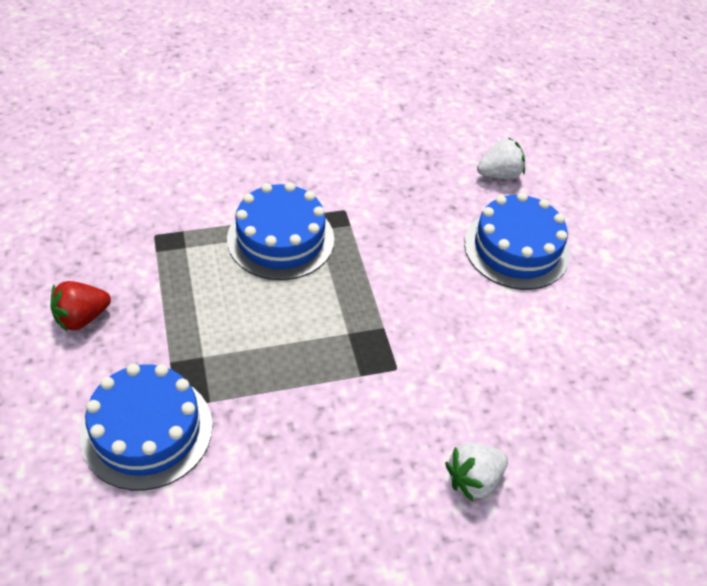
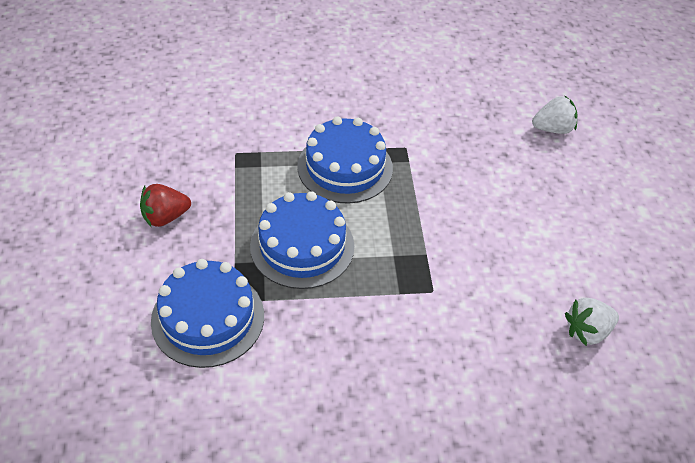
camera: 10 degrees right, 0 degrees up
(473, 479) = (488, 396): white strawberry -> white strawberry (587, 331)
(516, 248) = (559, 197): blue cake -> blue cake (302, 246)

